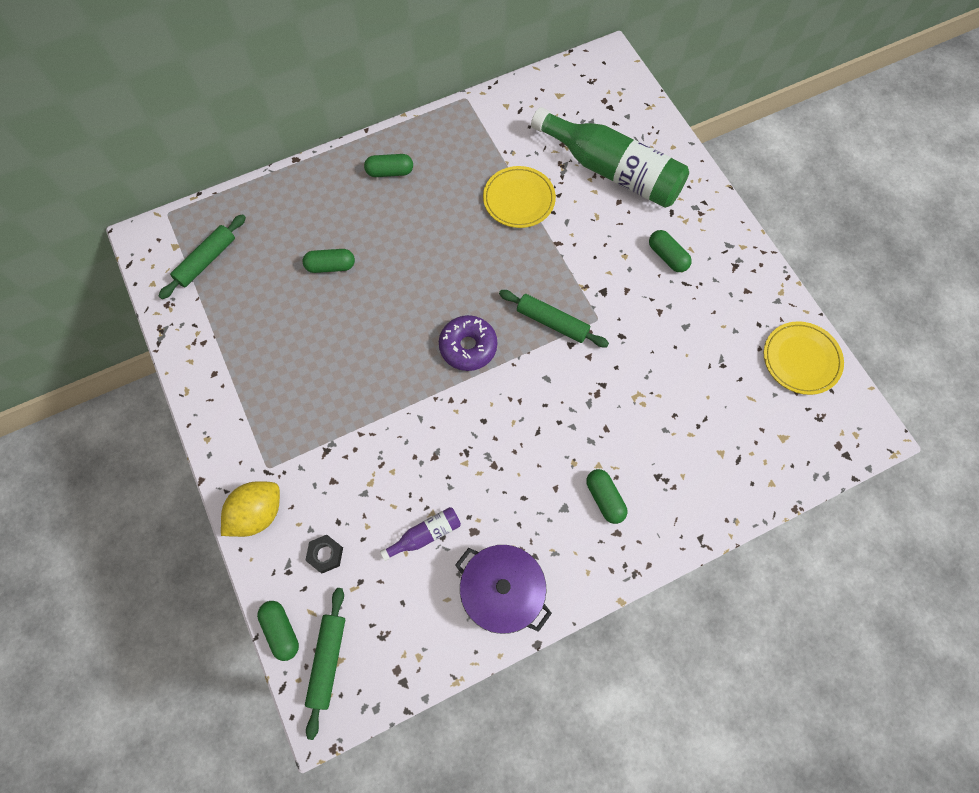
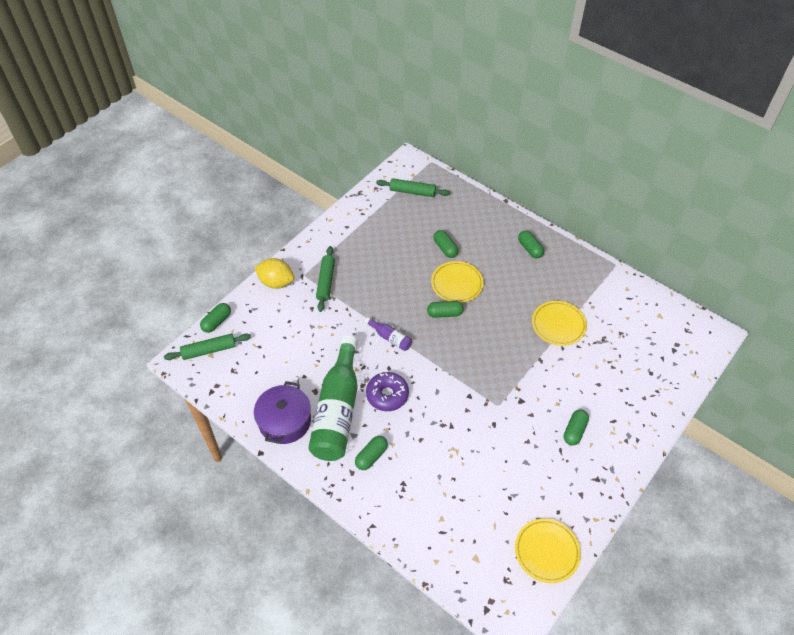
camera: 65 degrees right, 15 degrees down
(325, 554) = (267, 323): black nut -> none
(396, 279) = (457, 284): none -> yellow plate
(425, 535) = (301, 367): purple bottle -> purple bottle (390, 338)
(435, 315) = (444, 313): none -> green capsule
(468, 347) = (434, 339): purple donut -> purple donut (387, 395)
(552, 322) = (479, 379): green rolling pin -> green rolling pin (326, 282)
(612, 171) = (621, 371): green bottle -> green bottle (337, 410)

